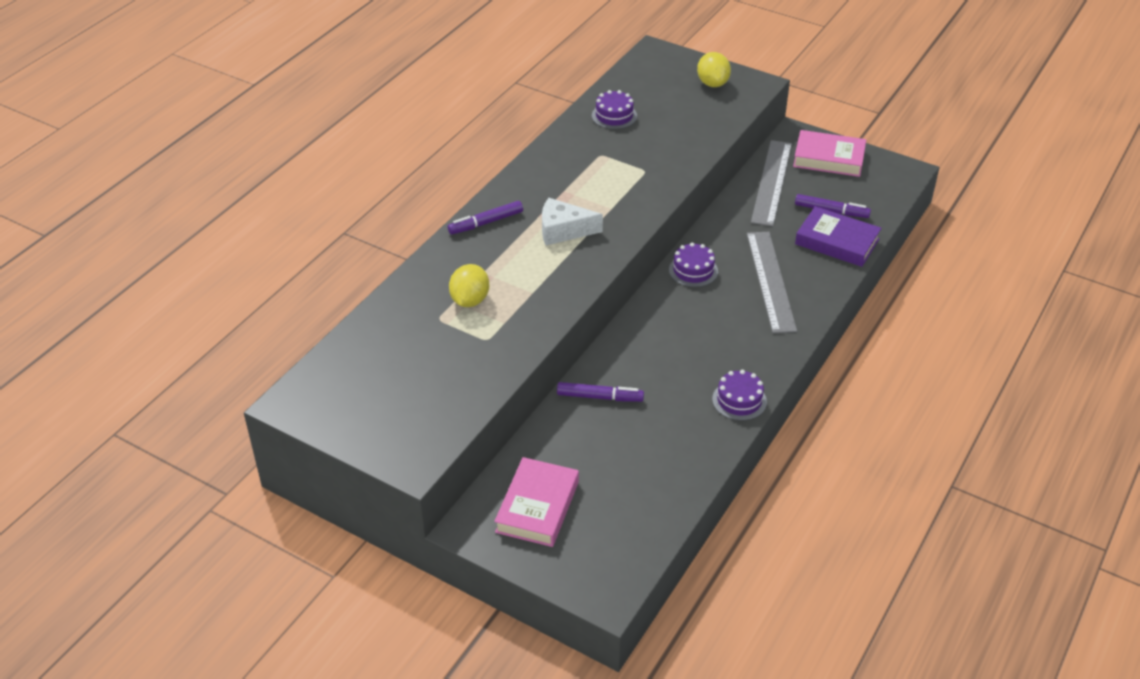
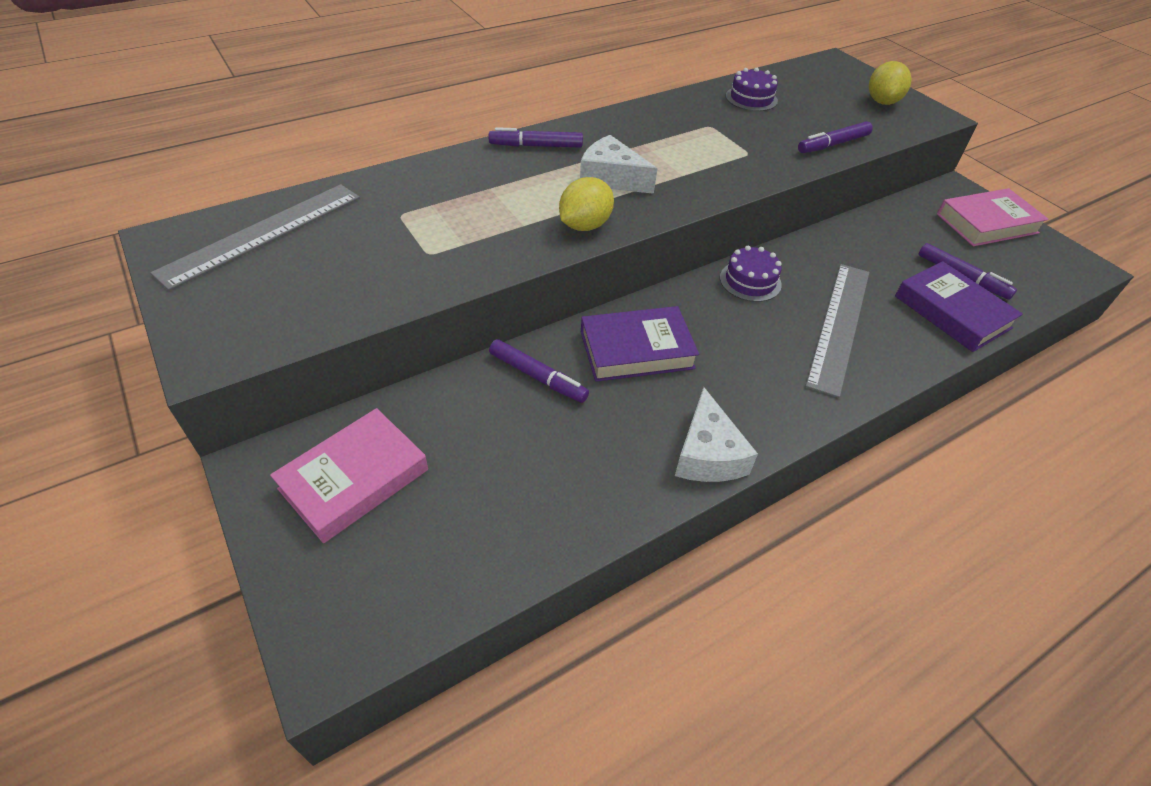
camera: 25 degrees right, 5 degrees up
(470, 300) = (450, 209): yellow lemon -> yellow lemon (585, 225)
(650, 352) = (636, 350): none -> purple book
(699, 139) = (833, 144): none -> purple marker
(739, 400) = (707, 454): purple cake -> white cheese
(771, 182) = (902, 225): grey ruler -> grey ruler (262, 233)
(828, 158) = (987, 223): pink book -> pink book turned 60 degrees counterclockwise

